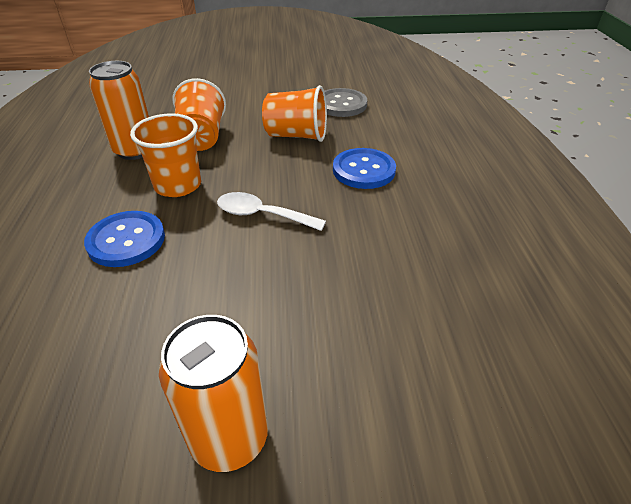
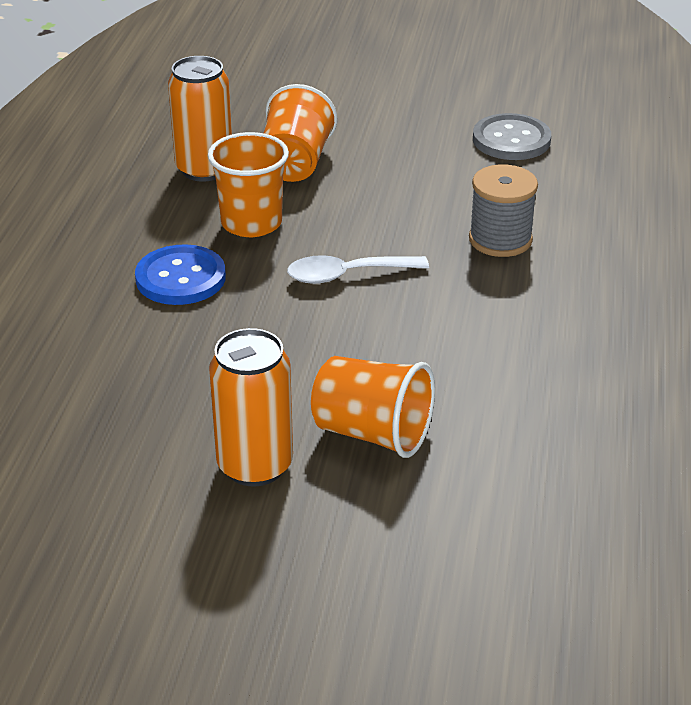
camera: 15 degrees right, 5 degrees down
(262, 215) = (347, 275): white spoon -> white spoon turned 45 degrees counterclockwise
(296, 135) = (427, 178): orange cup -> orange cup (372, 433)
(363, 170) = (500, 239): blue button -> grey spool

